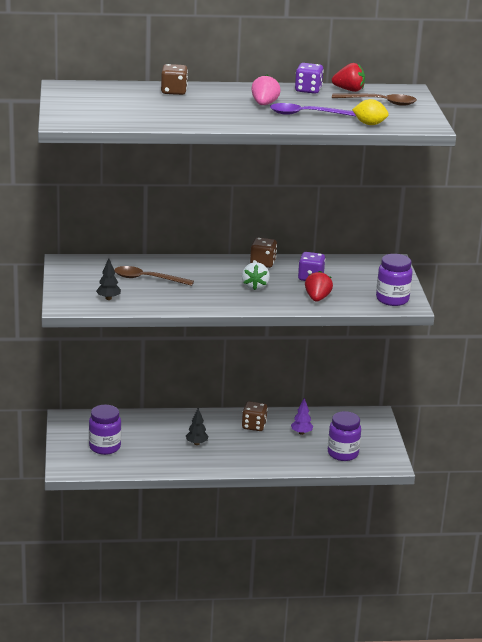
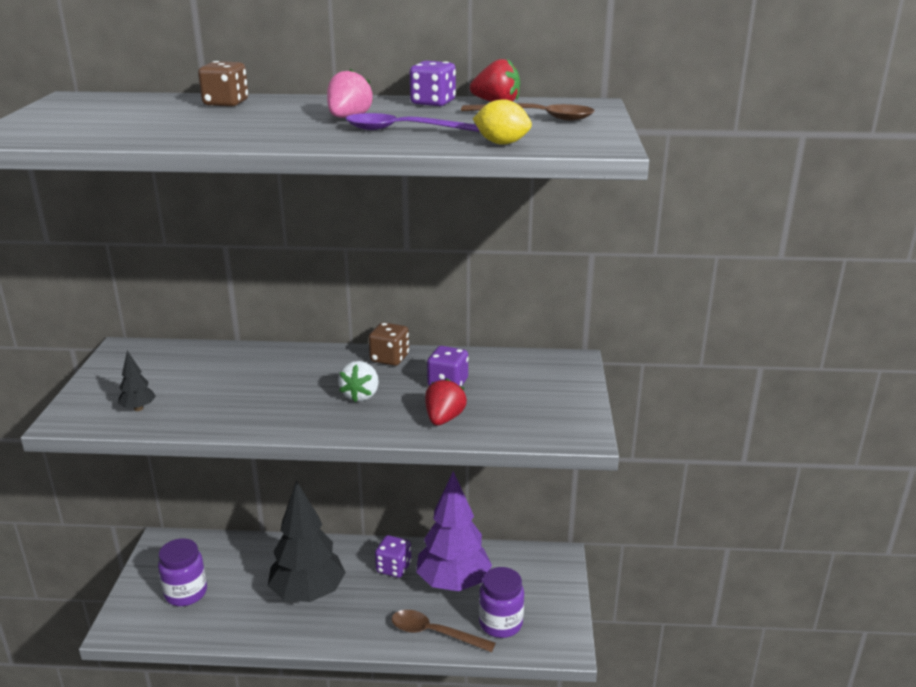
camera: 10 degrees right, 0 degrees up
(147, 279) = (215, 378): brown spoon -> brown spoon (434, 633)
(196, 443) = (308, 593): black tree -> black tree, size x2.48
(254, 426) = (394, 568): brown dice -> purple dice
(301, 433) = (453, 583): purple tree -> purple tree, size x2.48
(392, 299) = (558, 424): purple jar -> none

